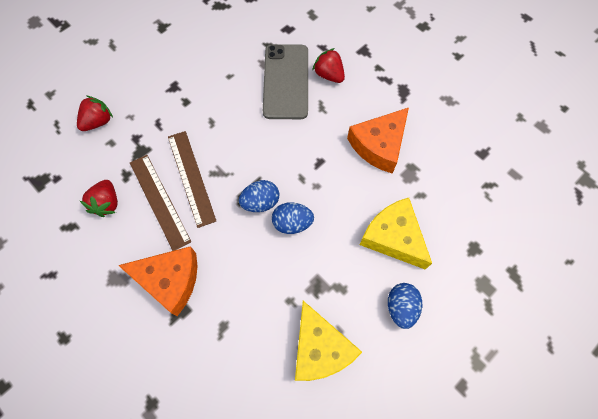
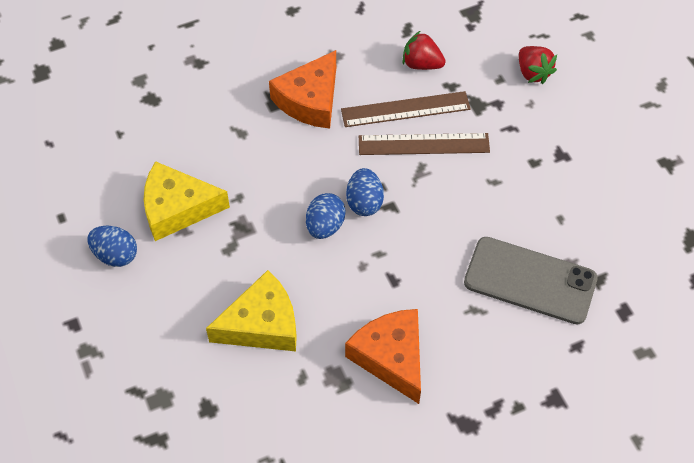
camera: 110 degrees right, 10 degrees down
(329, 75) = (525, 337): red strawberry -> none
(401, 307) = (180, 299): blue egg -> blue egg (115, 255)

